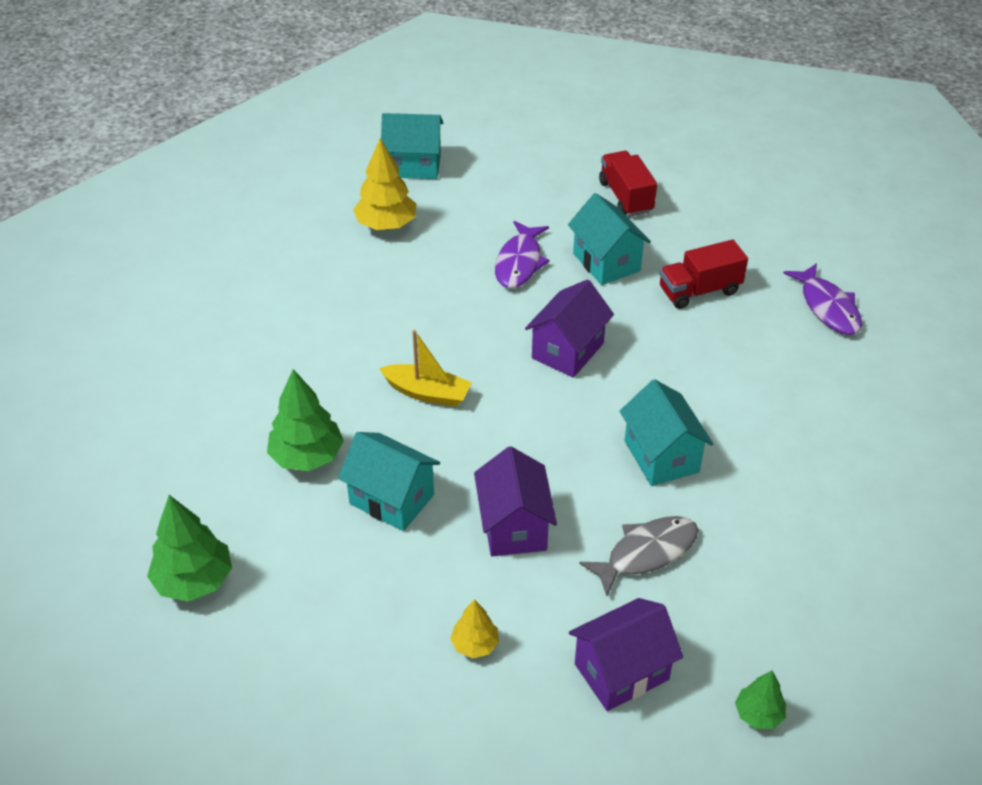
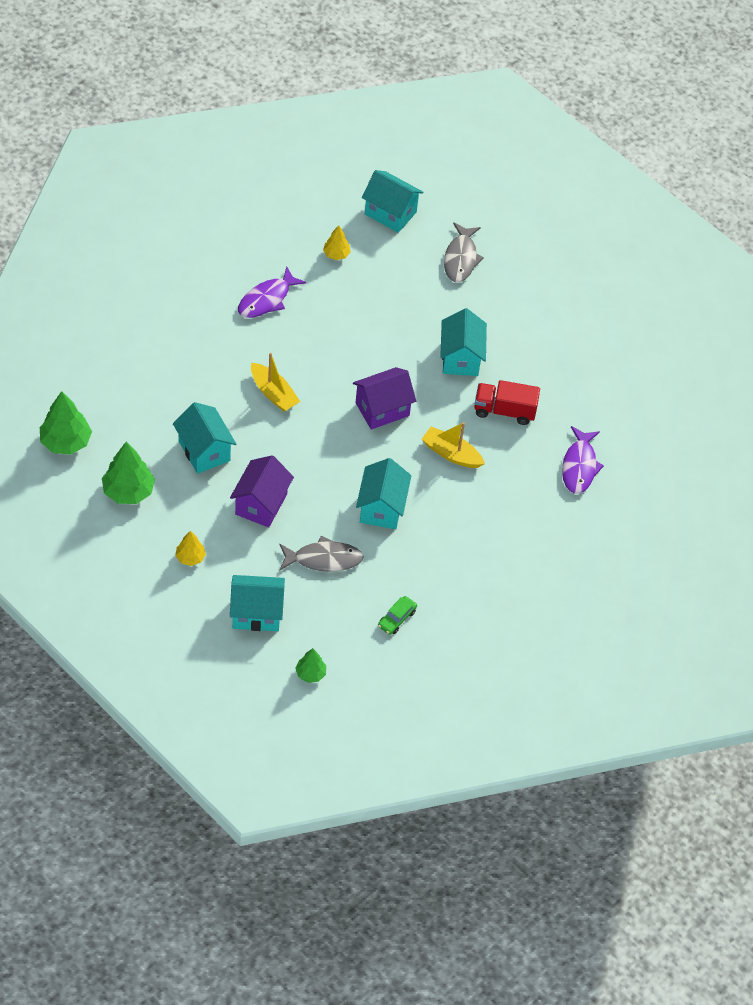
camera: 25 degrees right, 10 degrees up
(307, 457) = (174, 399): green tree -> green tree (128, 491)
(386, 225) = (336, 254): yellow tree -> yellow tree, size x0.56
(519, 262) = (402, 329): purple fish -> purple fish (267, 299)
(523, 175) = (461, 259): none -> grey fish
(621, 672) = (256, 613): purple house -> turquoise house
(626, 197) = (518, 313): red truck -> none
(684, 360) = (451, 454): none -> yellow boat
(797, 578) = (397, 618): none -> green car

